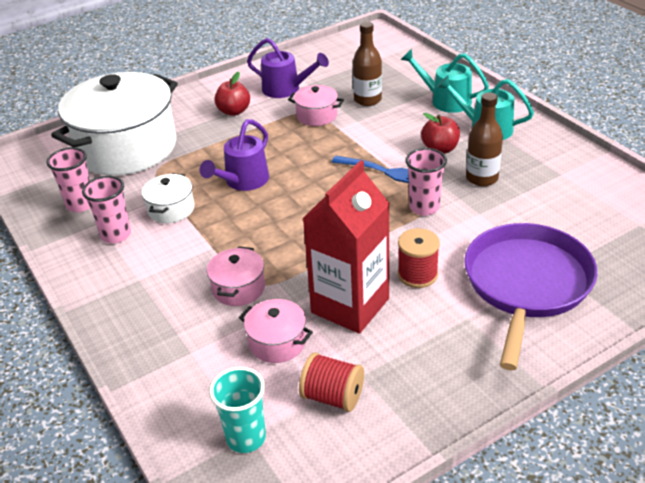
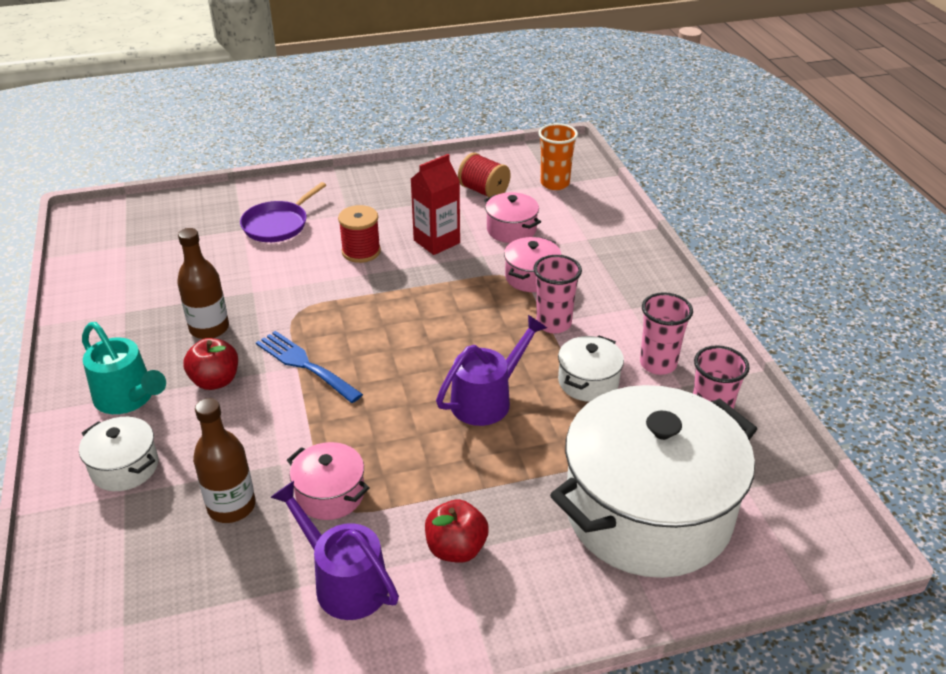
camera: 165 degrees left, 0 degrees up
(246, 438) = (555, 183): turquoise cup -> orange cup
(350, 305) = (436, 241): red carton -> red carton, size x0.64
(424, 207) = (301, 311): pink cup -> pink cup (553, 324)
(445, 100) = (125, 467): turquoise watering can -> white pot
(526, 284) = (277, 225): purple pan -> purple pan, size x0.56

